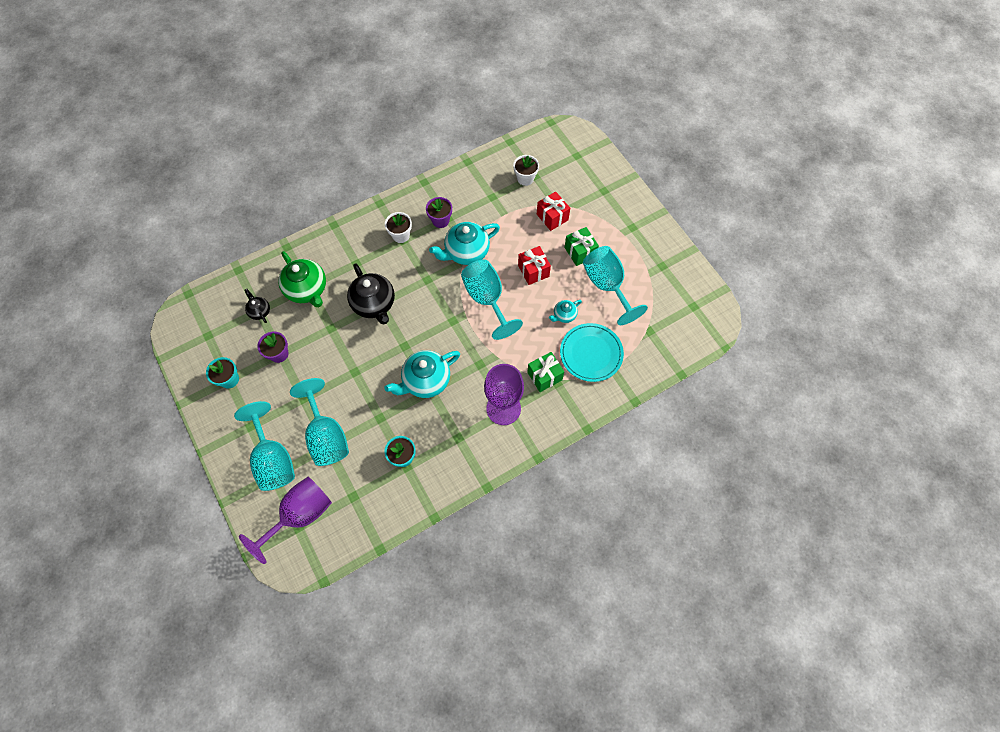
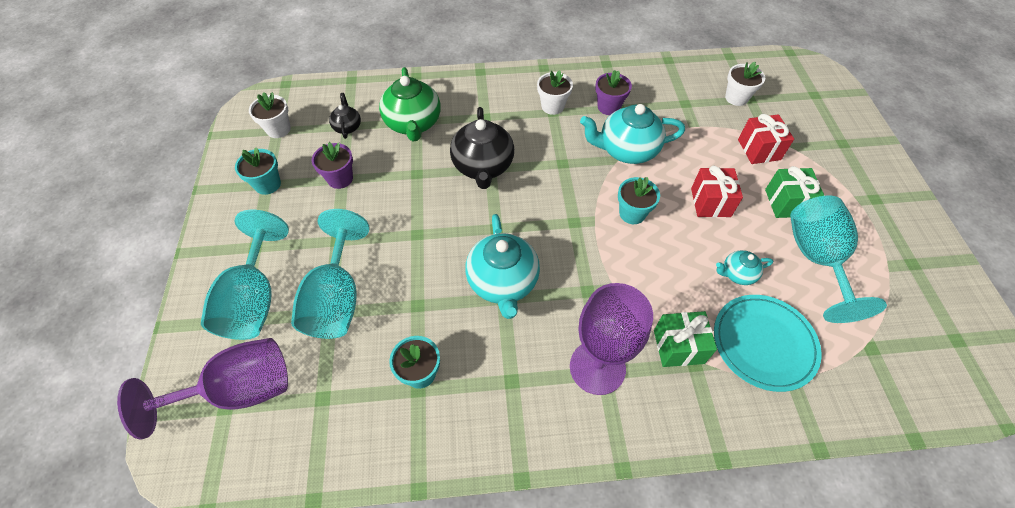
camera: 25 degrees right, 10 degrees down
(208, 334) = (278, 129): none -> white flower pot
(426, 380) = (503, 282): turquoise teapot -> turquoise teapot turned 90 degrees counterclockwise
(487, 299) = (632, 213): turquoise goblet -> turquoise flower pot

